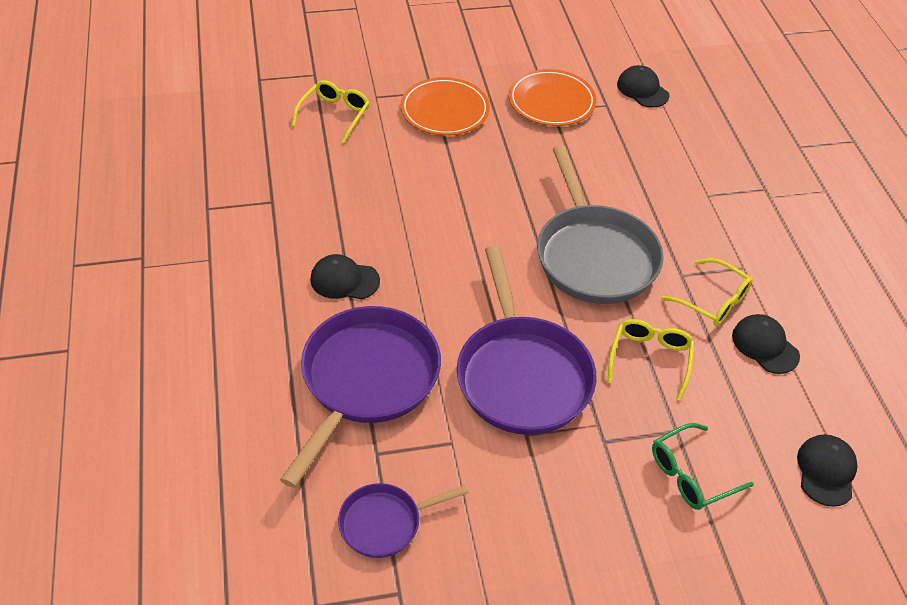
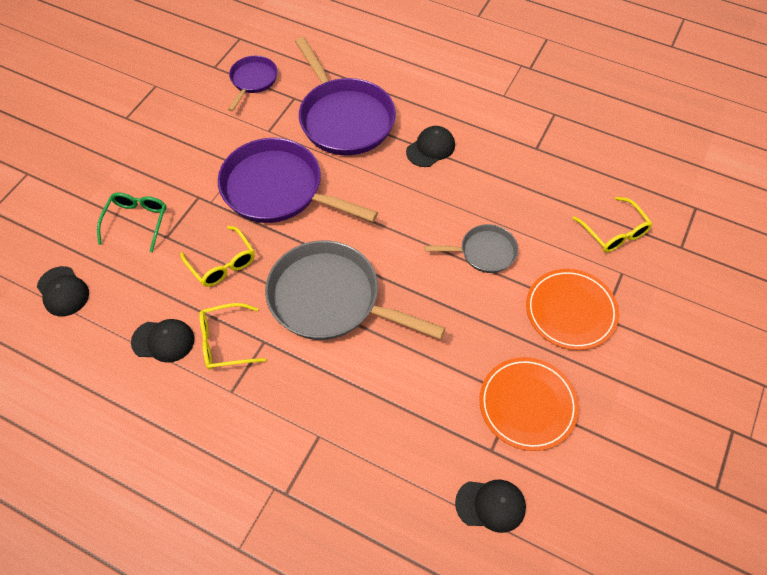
camera: 130 degrees right, 10 degrees up
(438, 182) = (484, 252): none -> grey pan

